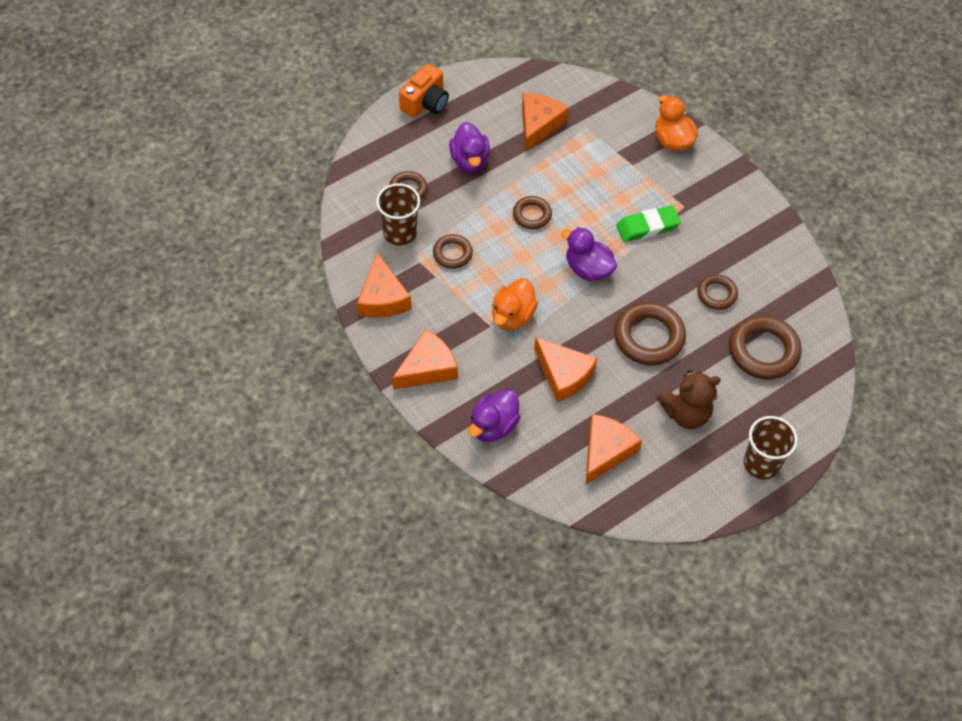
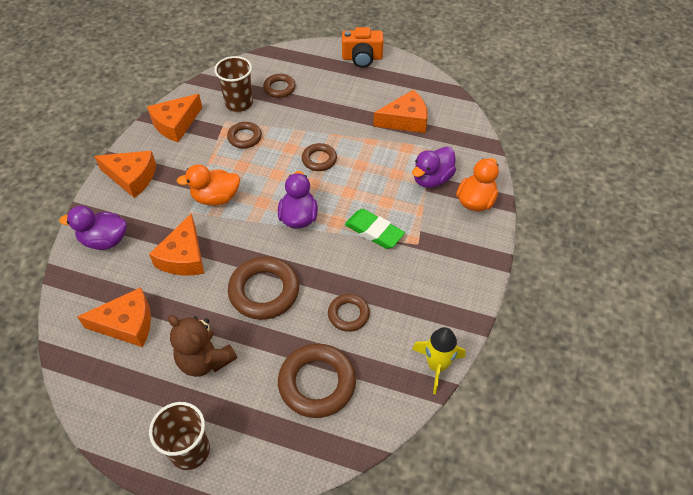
camera: 55 degrees right, 5 degrees down
(470, 160) = (335, 103): purple duck -> purple duck (432, 179)
(804, 268) = (436, 365): none -> yellow rocket

